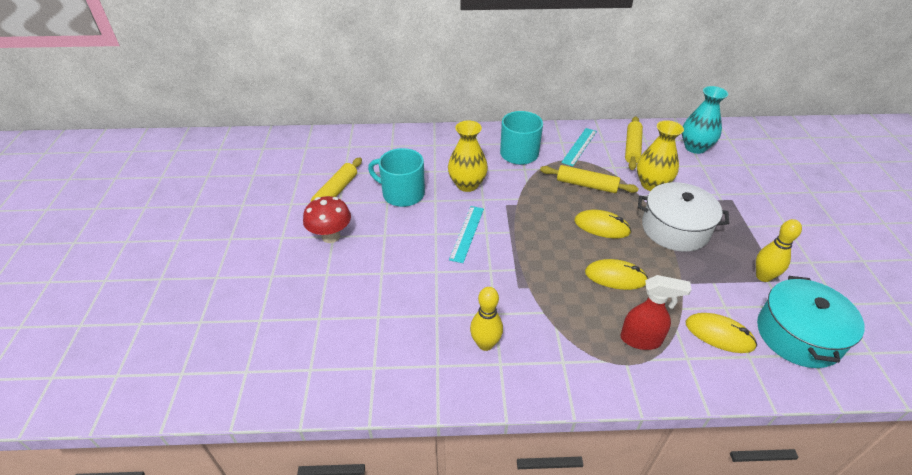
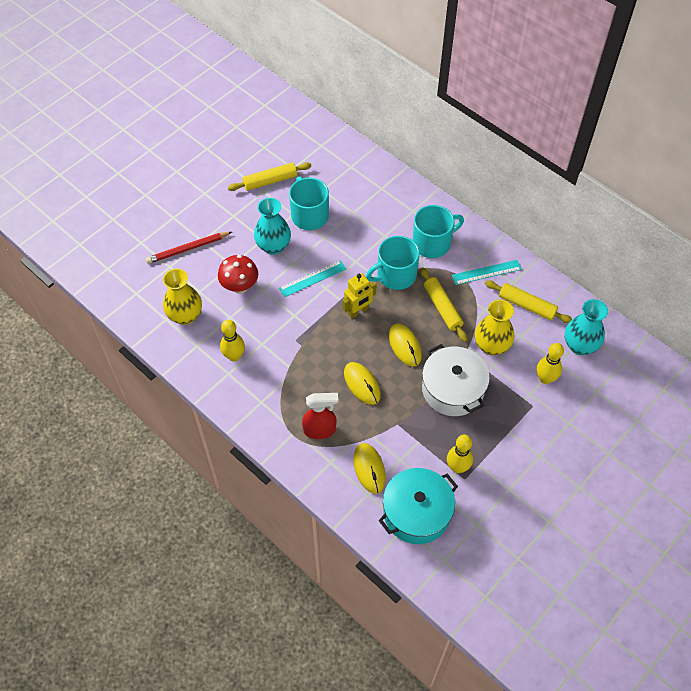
camera: 45 degrees right, 15 degrees up
(320, 290) = (188, 249): none -> red pencil
(331, 236) = (231, 215): red mushroom -> red mushroom (240, 287)
(401, 234) = (273, 246): none -> turquoise vase
(467, 184) = (360, 241): yellow vase -> yellow vase (185, 316)
(525, 188) = (395, 275): none -> turquoise mug
(535, 229) = (358, 311): none -> yellow robot
(632, 148) = (527, 305): yellow rolling pin -> yellow rolling pin turned 60 degrees clockwise
(641, 340) = (320, 430): red spray bottle -> red spray bottle turned 60 degrees counterclockwise
(710, 179) = (545, 378): none -> yellow bowling pin

